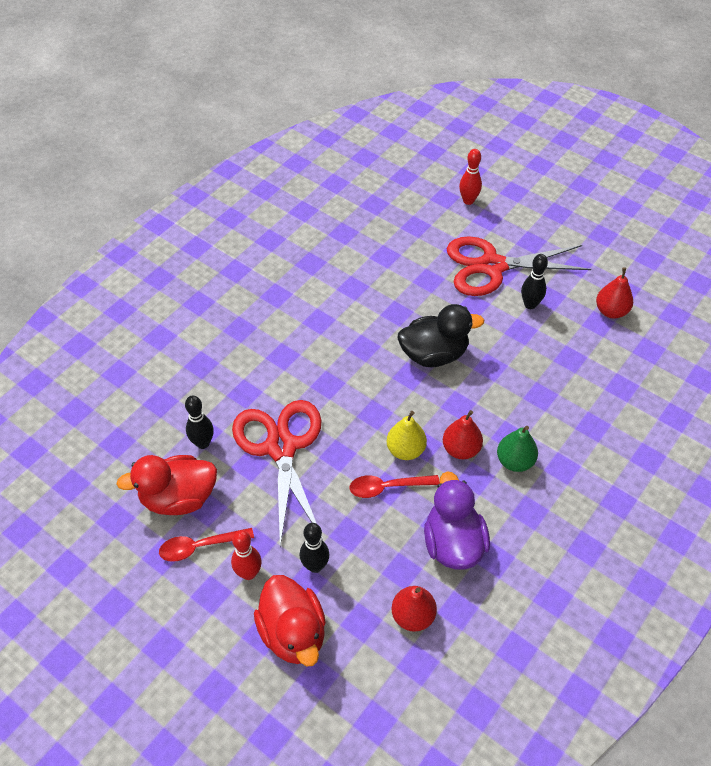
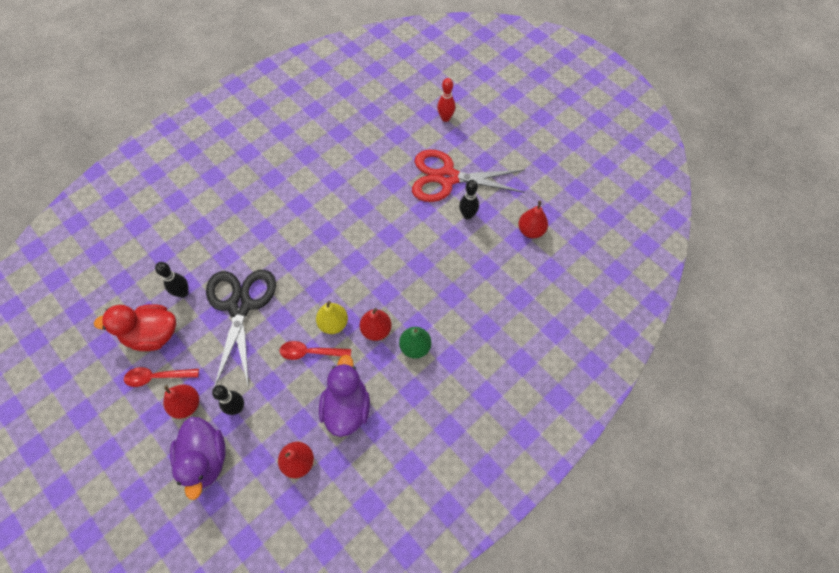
camera: 10 degrees right, 10 degrees up
(248, 573) = (186, 405): red bowling pin -> red pear
(281, 447) = (240, 306): red scissors -> black scissors
(293, 633) = (205, 459): red duck -> purple duck
(434, 354) = (379, 246): black duck -> none

